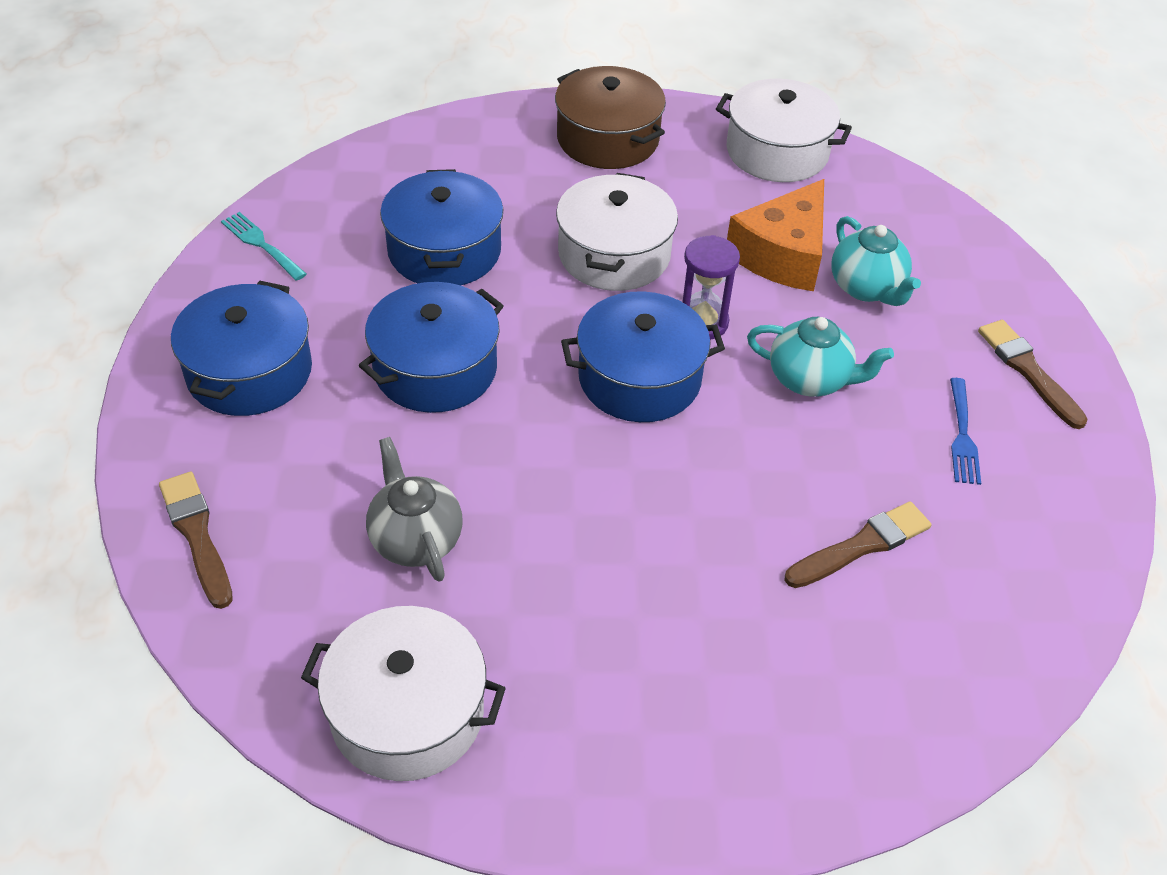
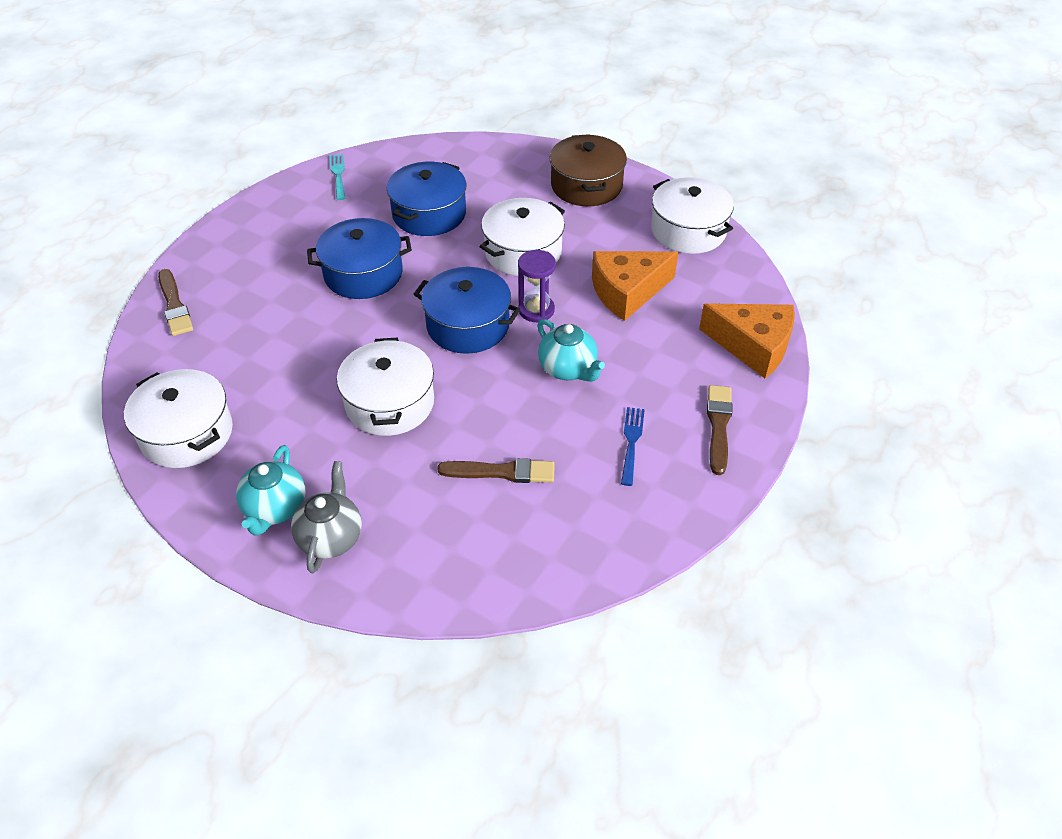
camera: 35 degrees right, 0 degrees up
(197, 536) = (174, 305): brown brush -> brown brush turned 150 degrees clockwise
(249, 372) = (271, 237): blue pot -> none
(415, 539) = (270, 354): grey teapot -> grey teapot (331, 537)
(643, 527) = (389, 403): none -> white pot
(866, 288) = (661, 333): turquoise teapot -> turquoise teapot (275, 509)
(962, 435) = (631, 442): blue fork -> blue fork turned 150 degrees clockwise
(973, 262) = (753, 346): none -> orange cheese

